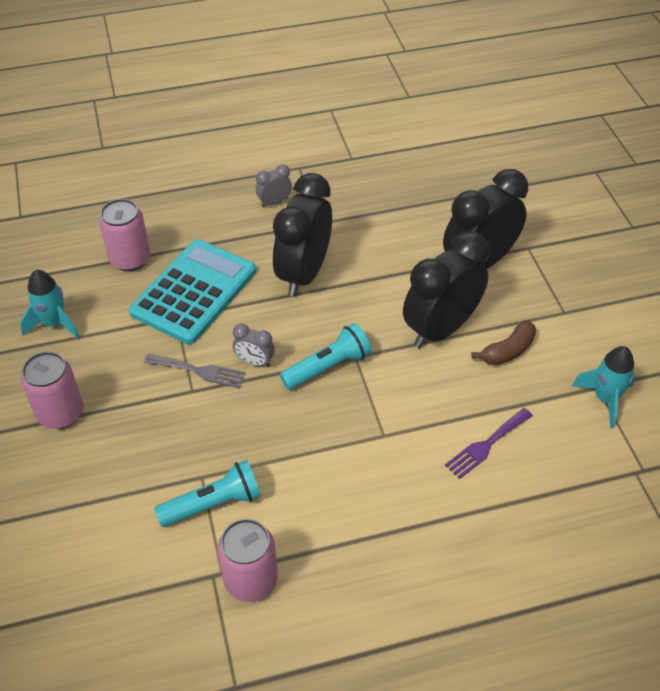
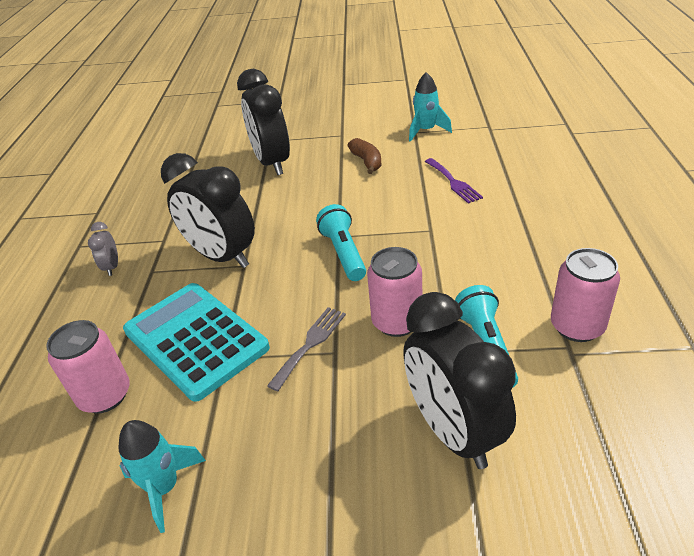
camera: 70 degrees left, 10 degrees down
(61, 413) = (322, 486): pink can -> pink can (397, 322)
(254, 362) = (316, 300): grey clock -> none
(440, 329) = (330, 189): black clock -> black clock (453, 431)

